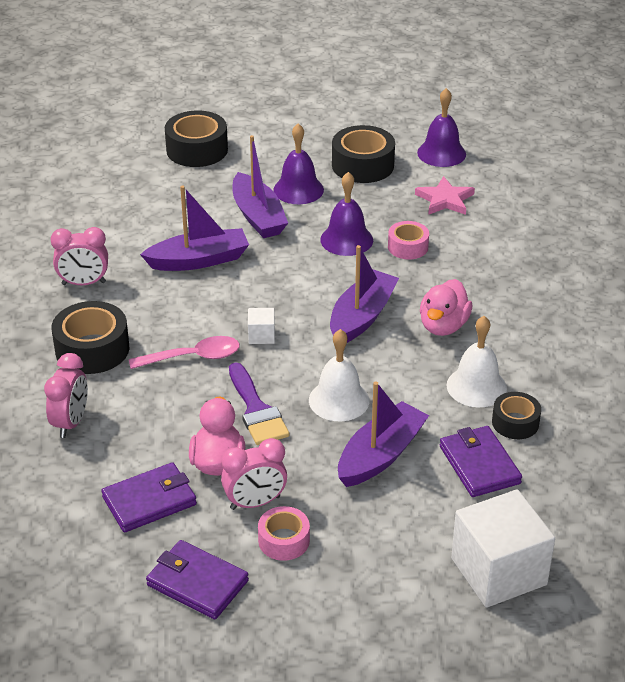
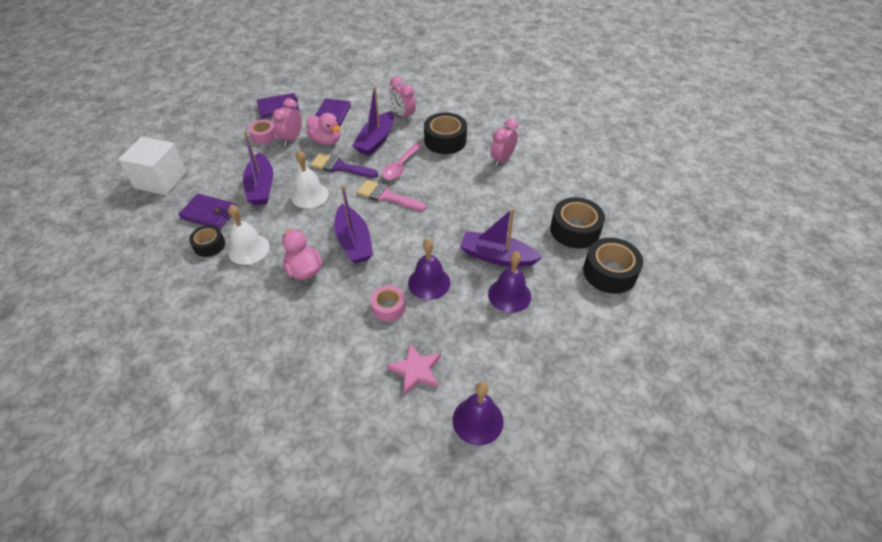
camera: 130 degrees right, 10 degrees up
(199, 260) = (478, 208): purple boat -> purple boat (376, 140)
(261, 335) = (387, 196): white cube -> pink brush
(362, 165) = (507, 353): black tape -> black tape (575, 230)

